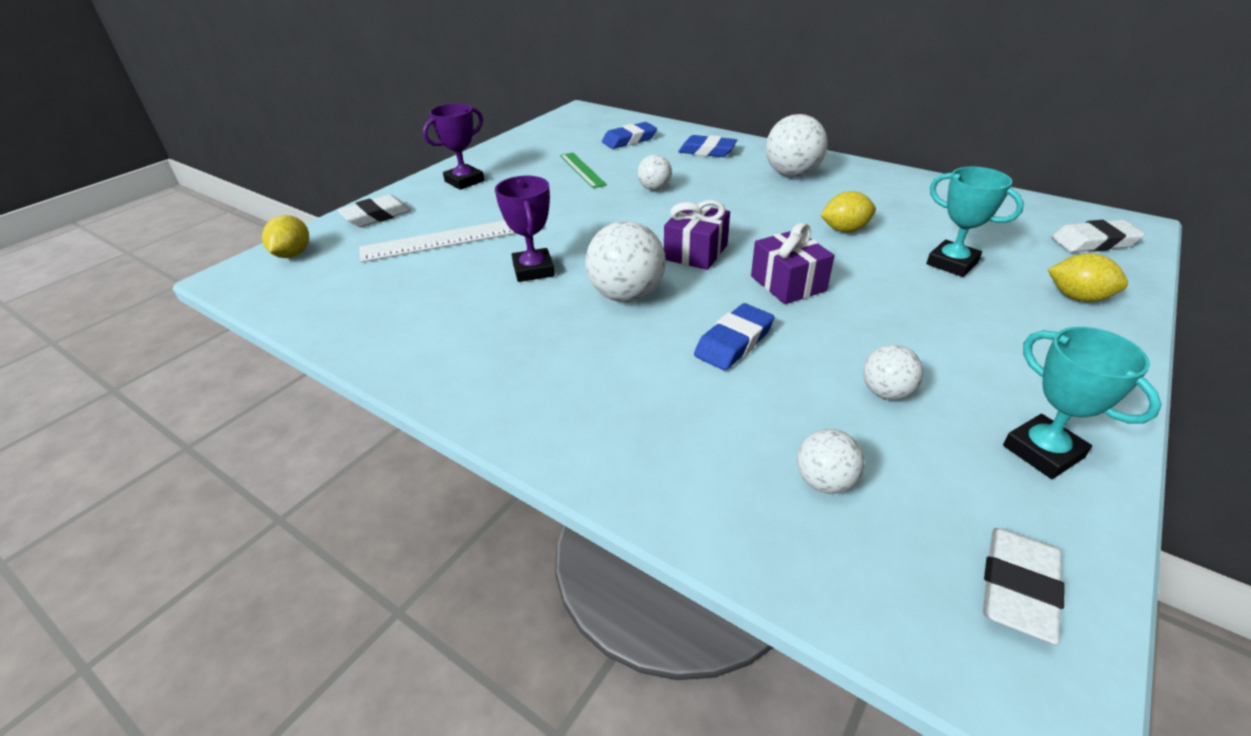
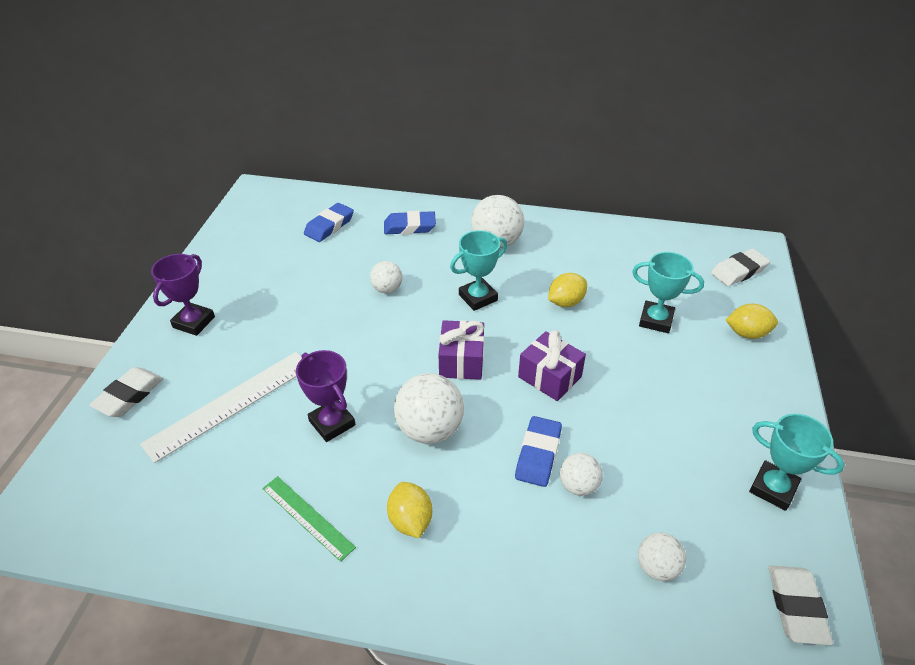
camera: 25 degrees left, 5 degrees up
(293, 254) = (71, 474): yellow lemon -> yellow lemon (410, 520)
(582, 170) = (305, 278): green ruler -> green ruler (307, 517)
(745, 210) = (478, 297): none -> turquoise trophy
(886, 392) = (662, 469): white ball -> white ball (578, 485)

